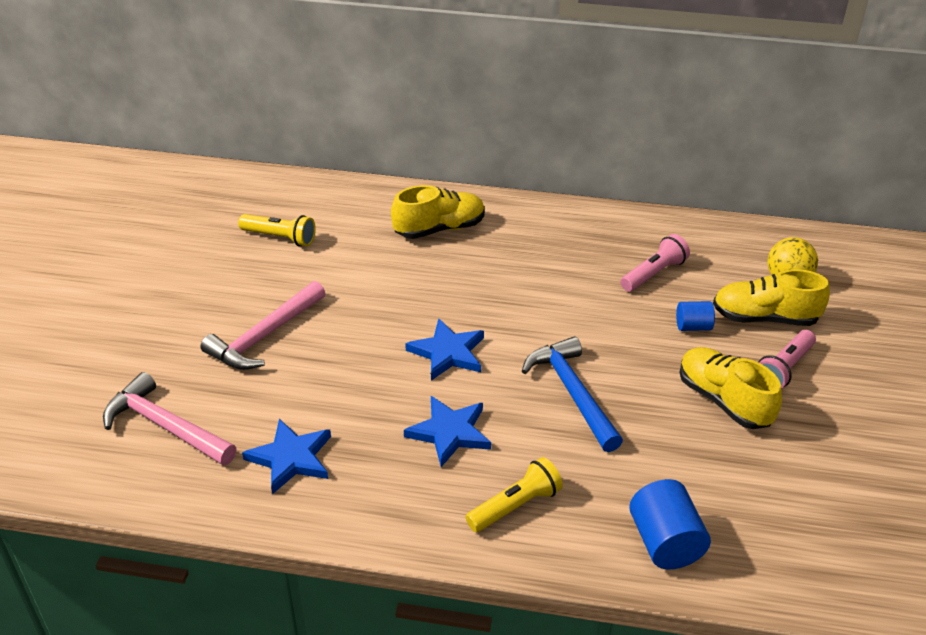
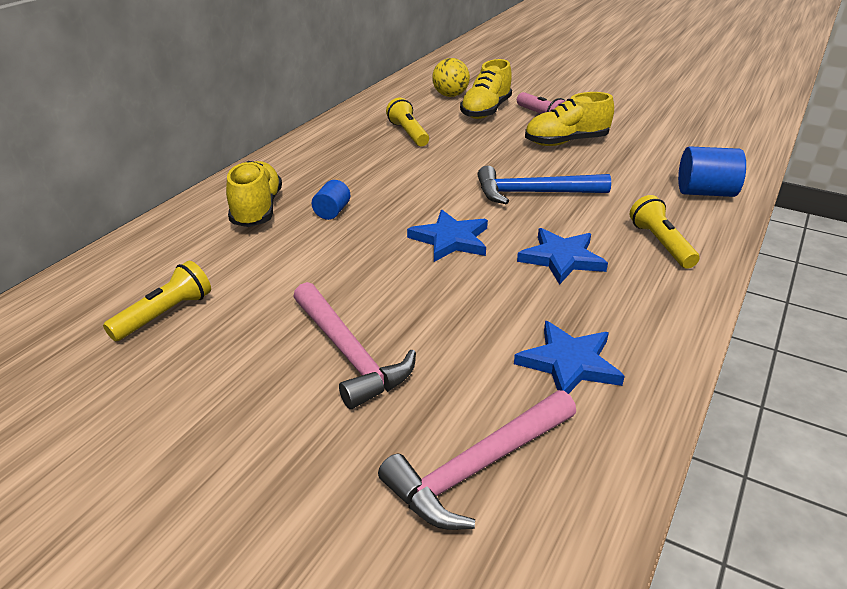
camera: 70 degrees left, 5 degrees down
(654, 274) = (408, 133): pink flashlight -> yellow flashlight
(693, 326) = (480, 134): blue cylinder -> blue cylinder (332, 212)

